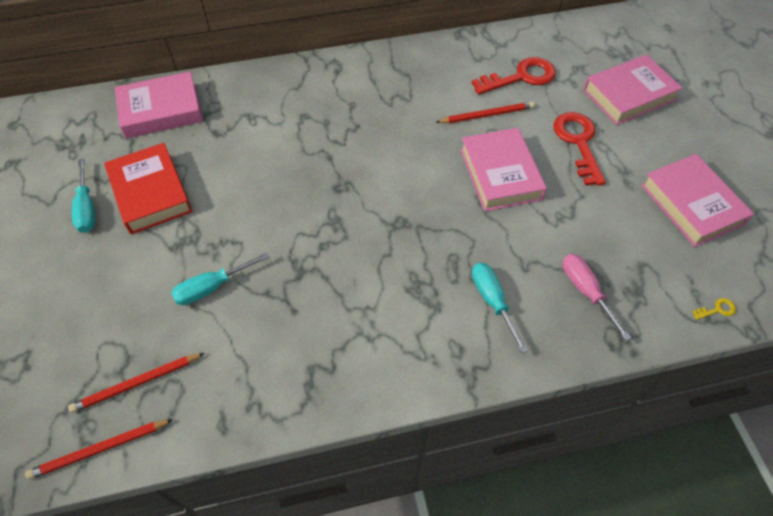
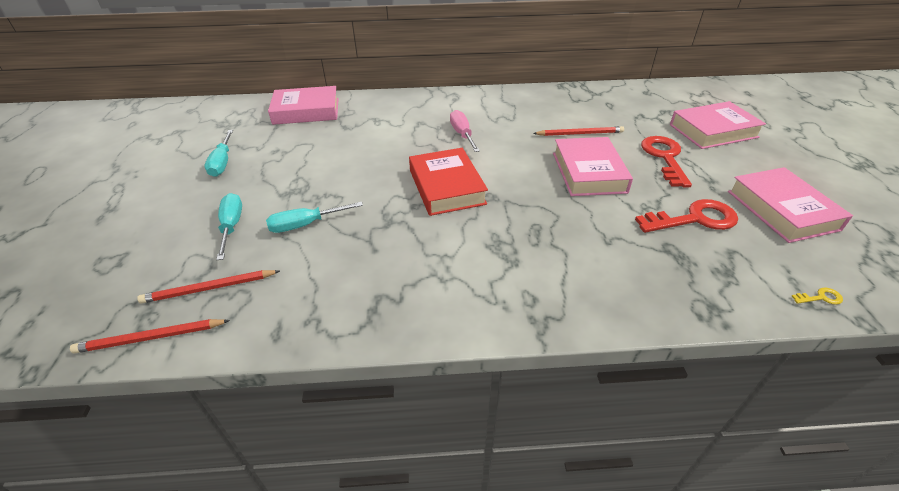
camera: 10 degrees right, 15 degrees down
(151, 193) = (278, 158): red book -> red book (446, 187)
(492, 301) = (572, 264): turquoise screwdriver -> turquoise screwdriver (231, 226)
(521, 77) = (613, 113): red key -> red key (694, 219)
(586, 292) = (671, 266): pink screwdriver -> pink screwdriver (462, 134)

